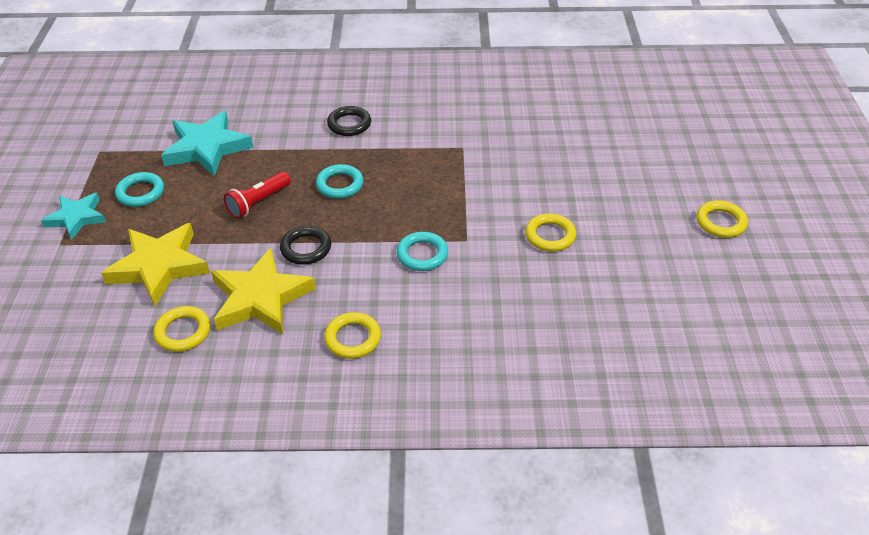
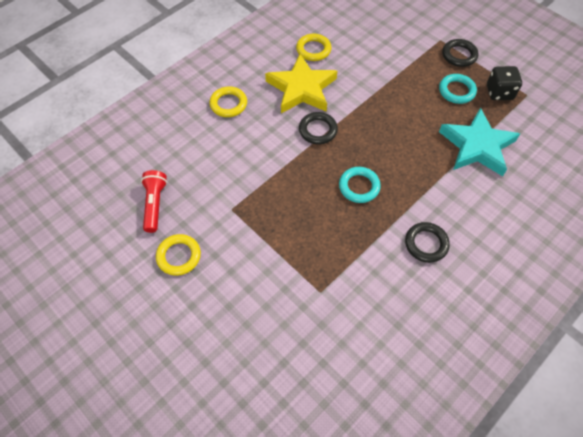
camera: 135 degrees right, 15 degrees up
(76, 218) = (459, 55): turquoise star -> black ring
(114, 167) = (499, 92): none -> black dice
(159, 266) = (375, 65): yellow star -> none
(258, 202) = (386, 136): red flashlight -> red flashlight (155, 204)
(422, 254) = (247, 177): turquoise ring -> none
(720, 222) = (55, 376): yellow ring -> none

